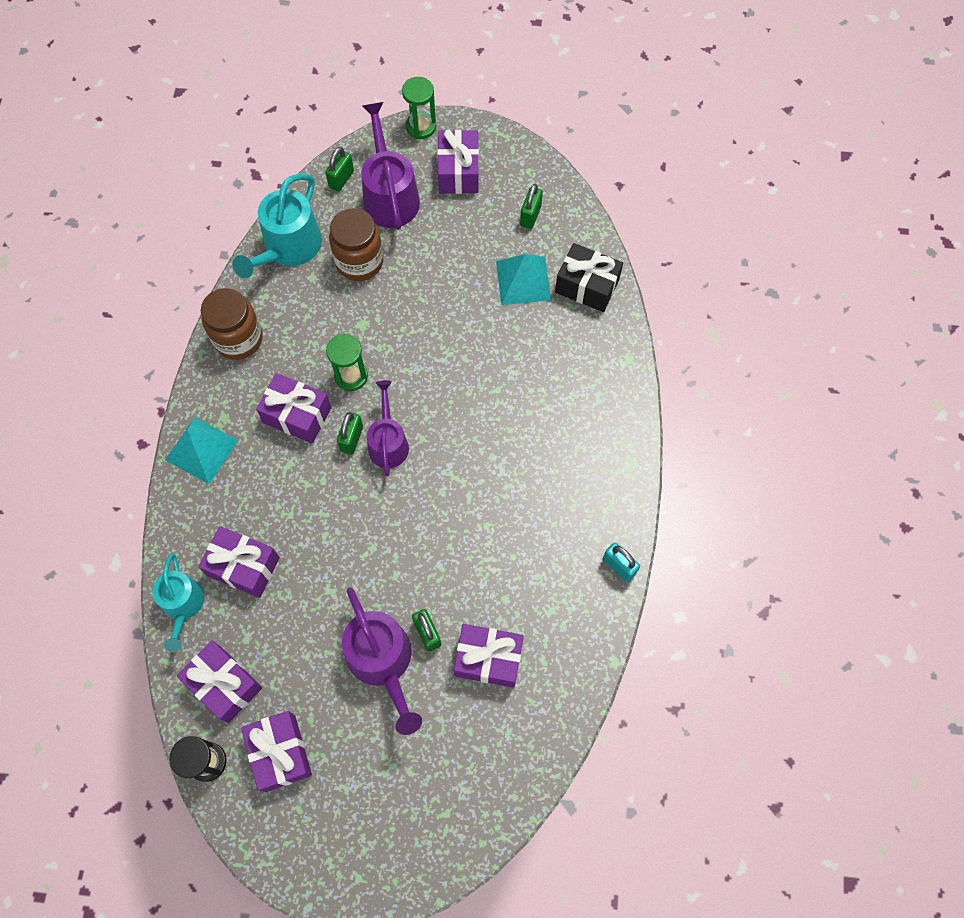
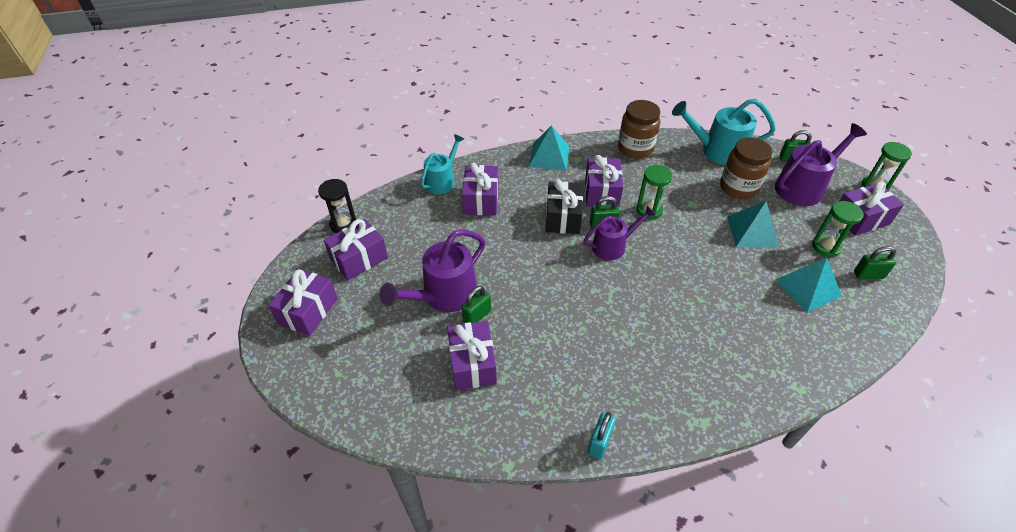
camera: 70 degrees right, 20 degrees down
(183, 605) = (442, 180): turquoise watering can -> turquoise watering can turned 150 degrees clockwise
(224, 684) = (397, 216): purple gift -> purple gift (308, 311)
(430, 287) = (752, 231): none -> turquoise pyramid
(480, 229) = (826, 247): none -> green hourglass
(587, 286) = (842, 335): black gift -> black gift (563, 217)

